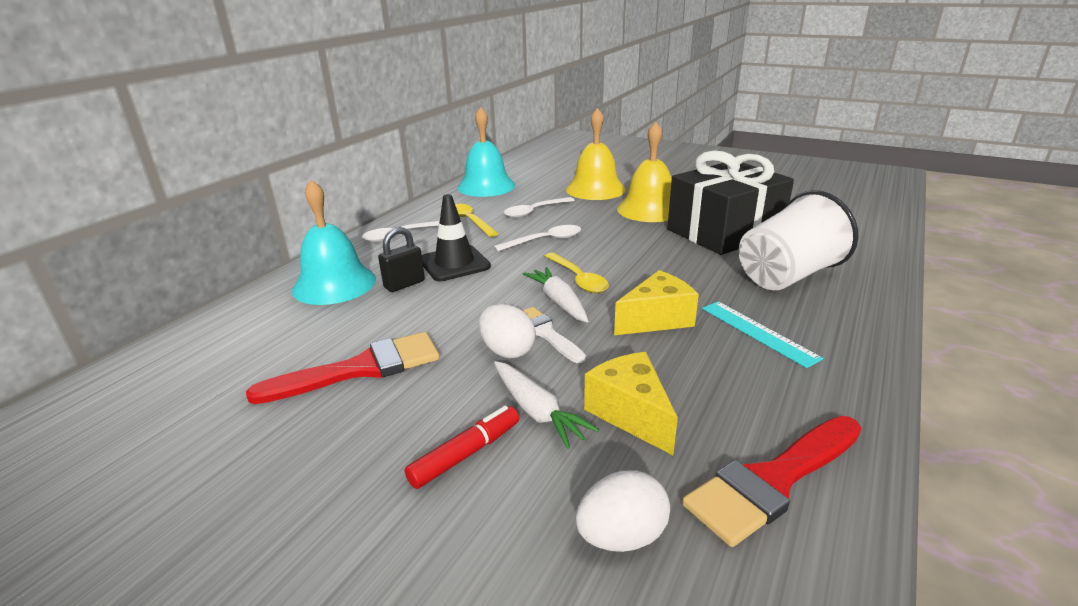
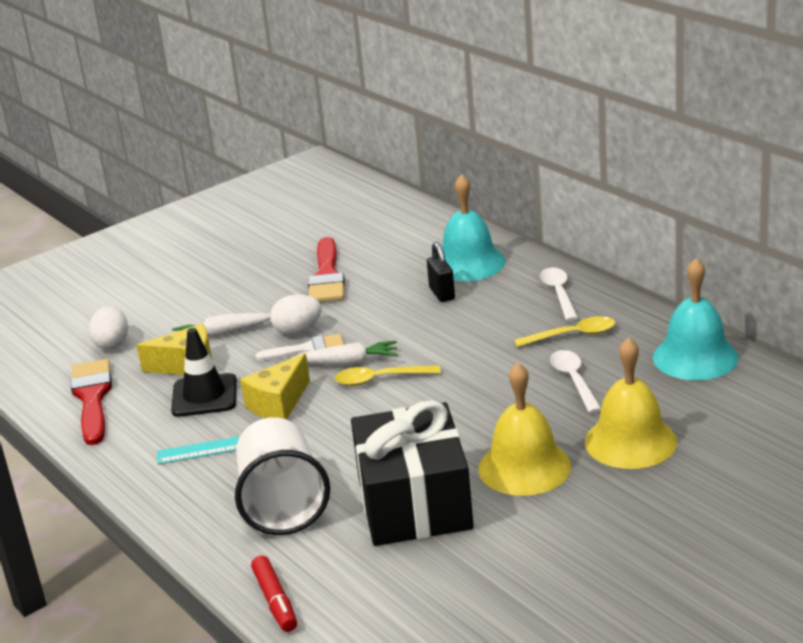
camera: 115 degrees right, 0 degrees up
(454, 263) = (466, 319): black traffic cone -> black traffic cone (204, 396)
(465, 454) = (210, 307): red marker -> red marker (275, 601)
(545, 241) = (481, 375): white spoon -> none
(657, 319) = (278, 404): yellow cheese -> yellow cheese turned 45 degrees clockwise

